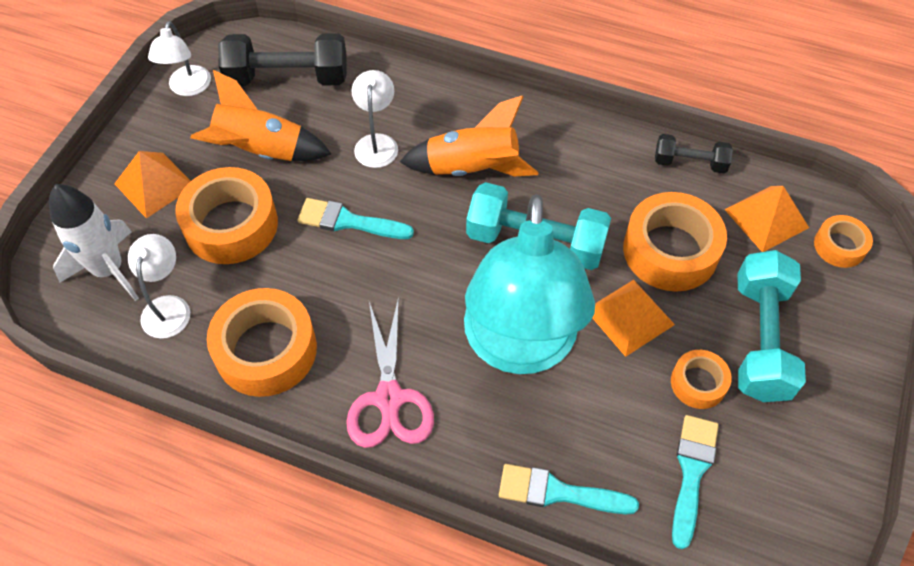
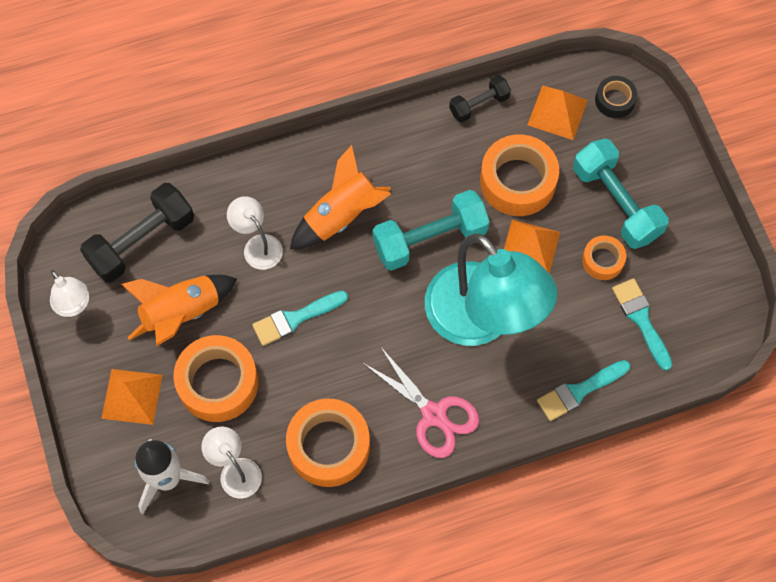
camera: 40 degrees left, 10 degrees up
(839, 246) = (614, 100): orange tape -> black tape

